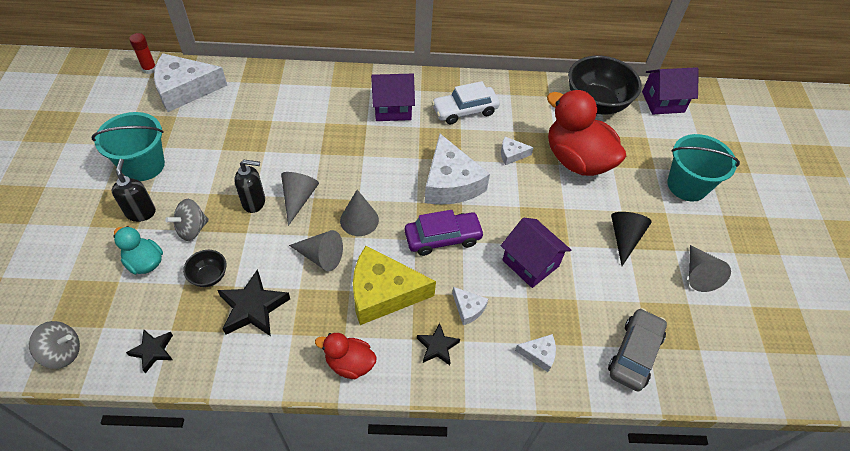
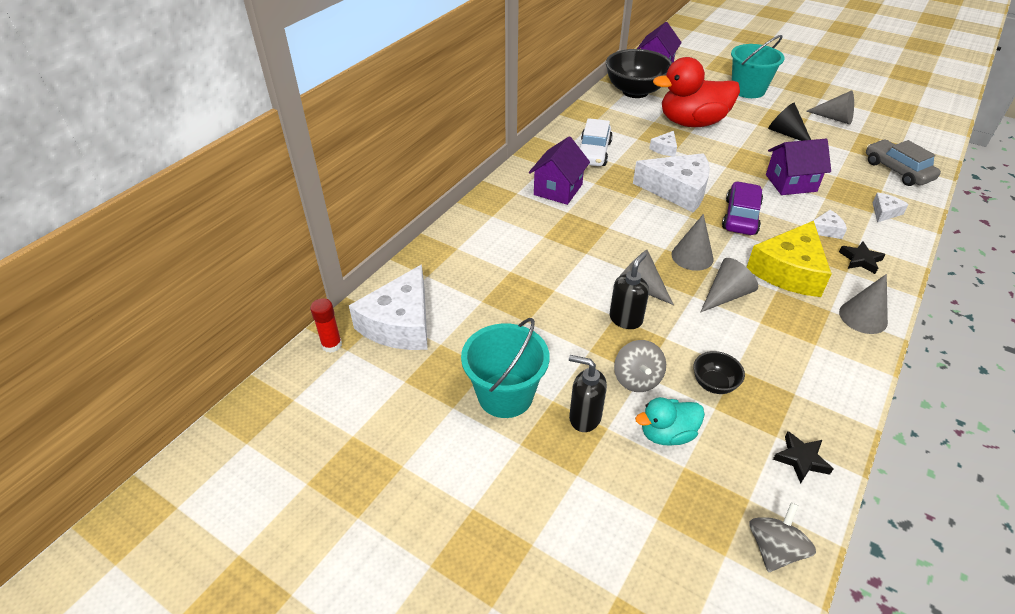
camera: 55 degrees left, 10 degrees down
(253, 308) = (771, 362): black star -> none
(349, 363) = (863, 317): red duck -> grey cone

